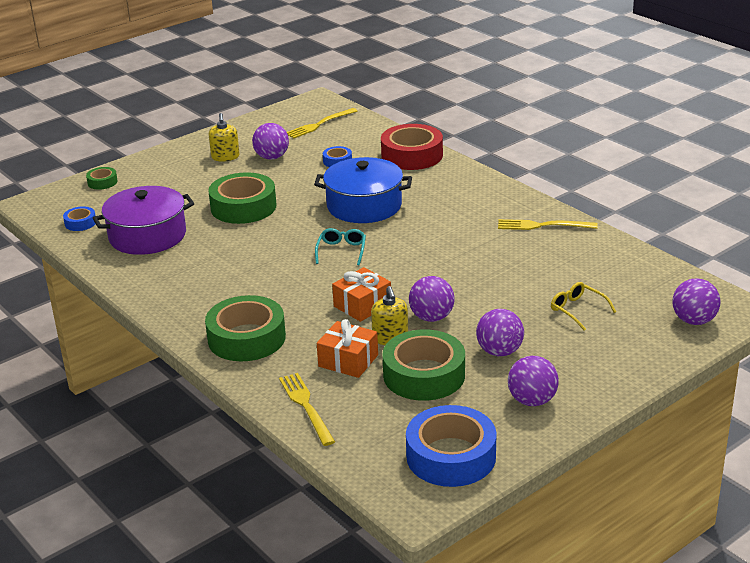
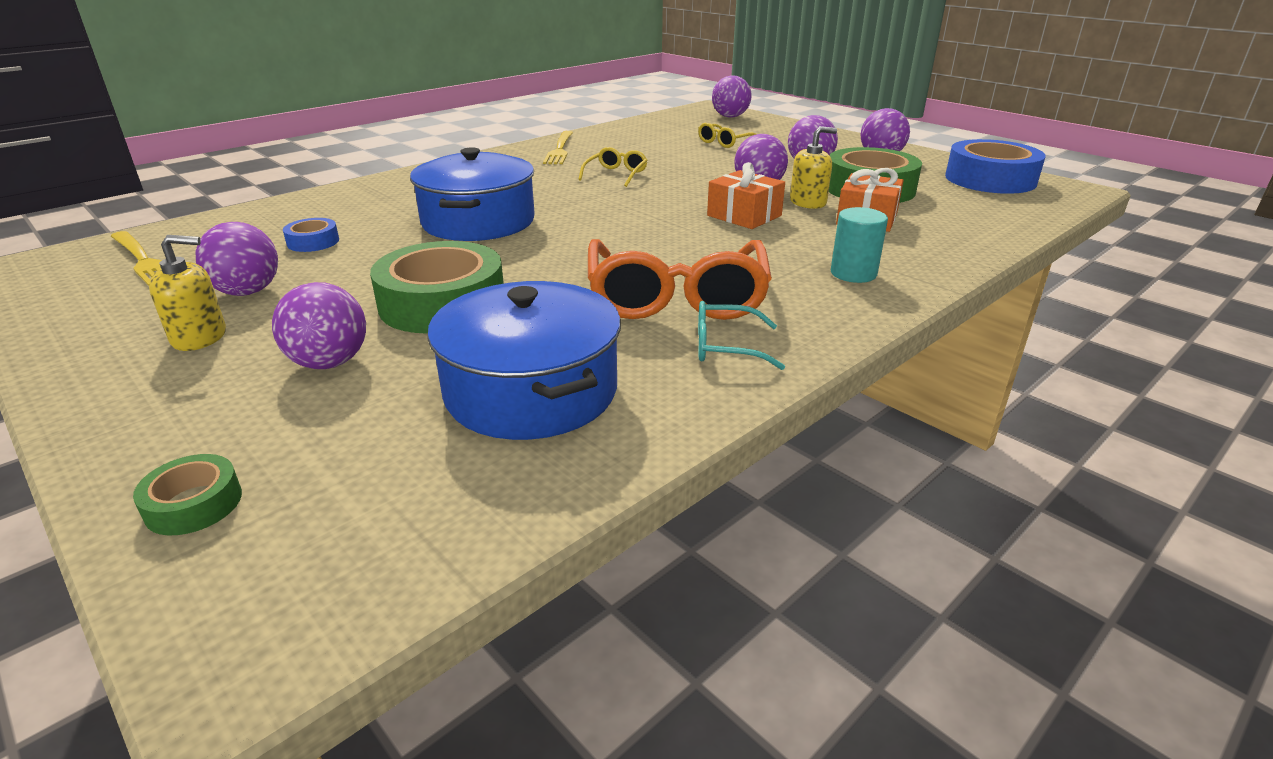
camera: 95 degrees left, 0 degrees up
(80, 223) = (436, 505): blue tape -> none
(147, 236) = (531, 391): purple pot -> blue pot
(190, 189) = (329, 363): none -> purple ball
(230, 273) = (676, 297): none -> orange glasses
(246, 338) = (853, 273): green tape -> turquoise cylinder
(306, 406) = (972, 234): yellow fork -> none
(341, 251) = (607, 230): turquoise glasses -> turquoise glasses (725, 347)
(412, 155) = (335, 200): red tape -> none
(468, 253) = (616, 174): none -> yellow glasses

